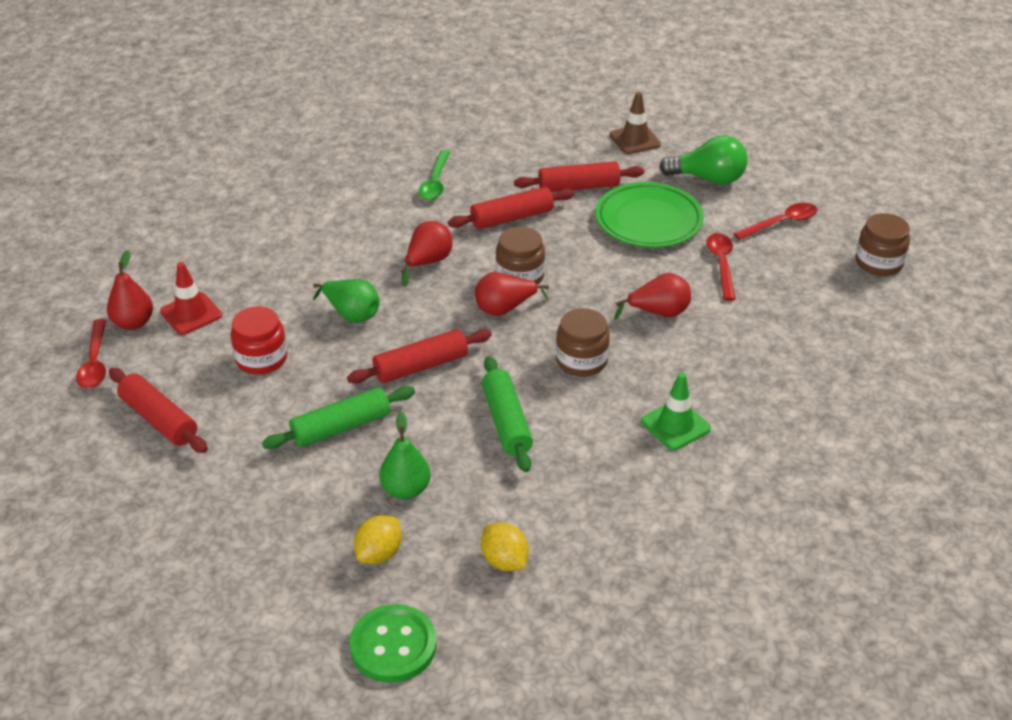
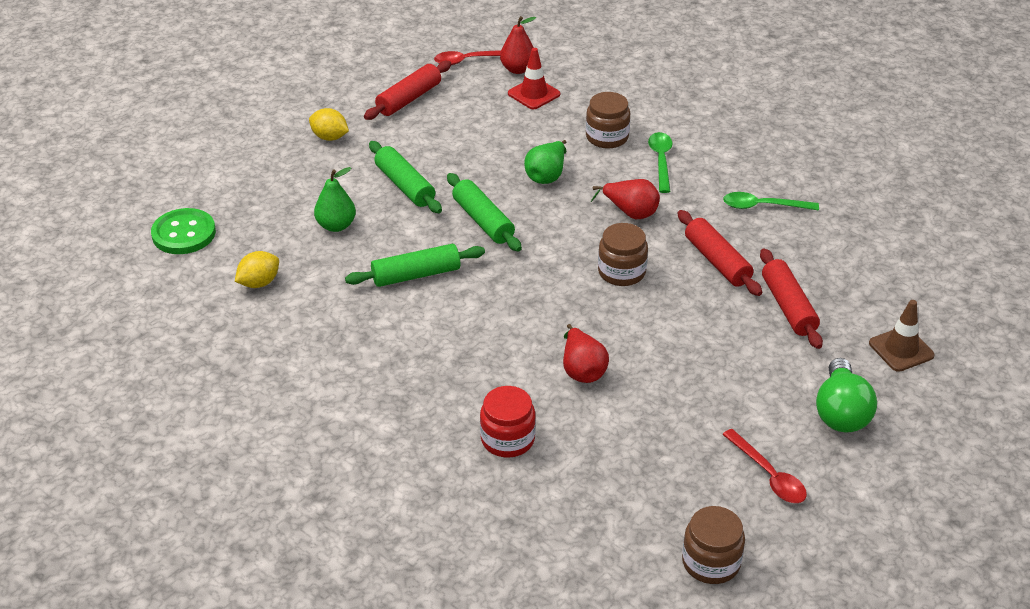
camera: 85 degrees right, 0 degrees up
(261, 359) = (482, 136): red jar -> red jar (507, 439)
(347, 235) = (661, 161): none -> green spoon
(379, 553) = (270, 218): yellow lemon -> yellow lemon (330, 137)
(421, 366) = (483, 221): red rolling pin -> green rolling pin
(505, 309) = (570, 265): red pear -> none
(581, 361) = (502, 317): brown jar -> brown jar (607, 137)
(648, 220) = (742, 362): green plate -> none
(675, 425) = (418, 381): green traffic cone -> none
(721, 264) = (674, 420): red spoon -> none

